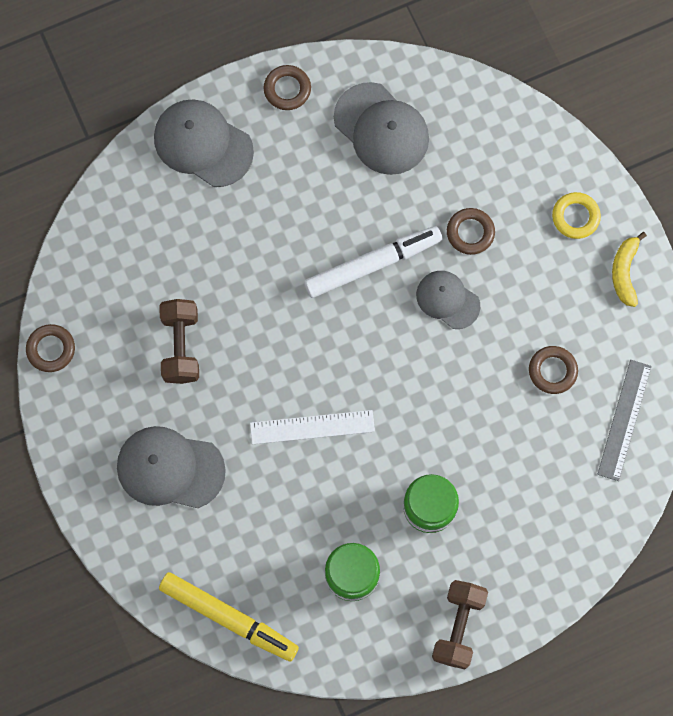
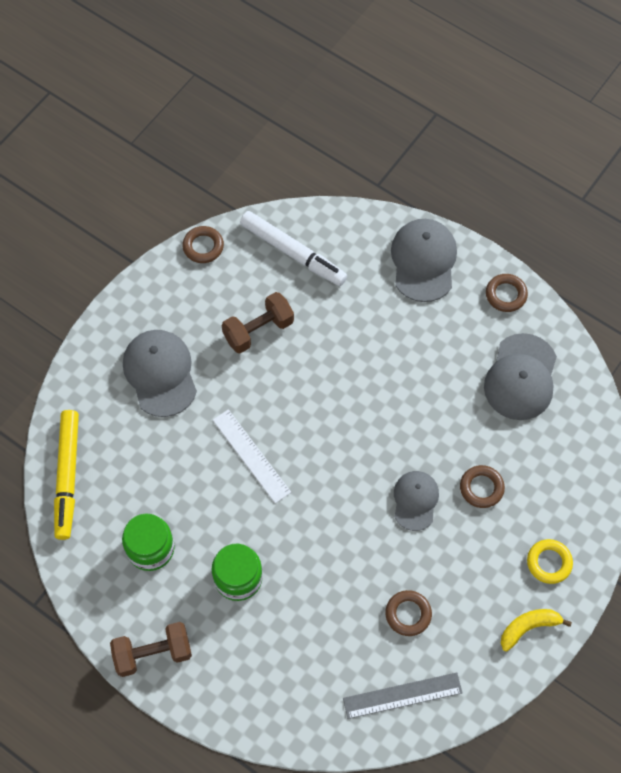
camera: 60 degrees right, 10 degrees down
(372, 264) = (408, 429): white marker -> white marker (293, 253)

